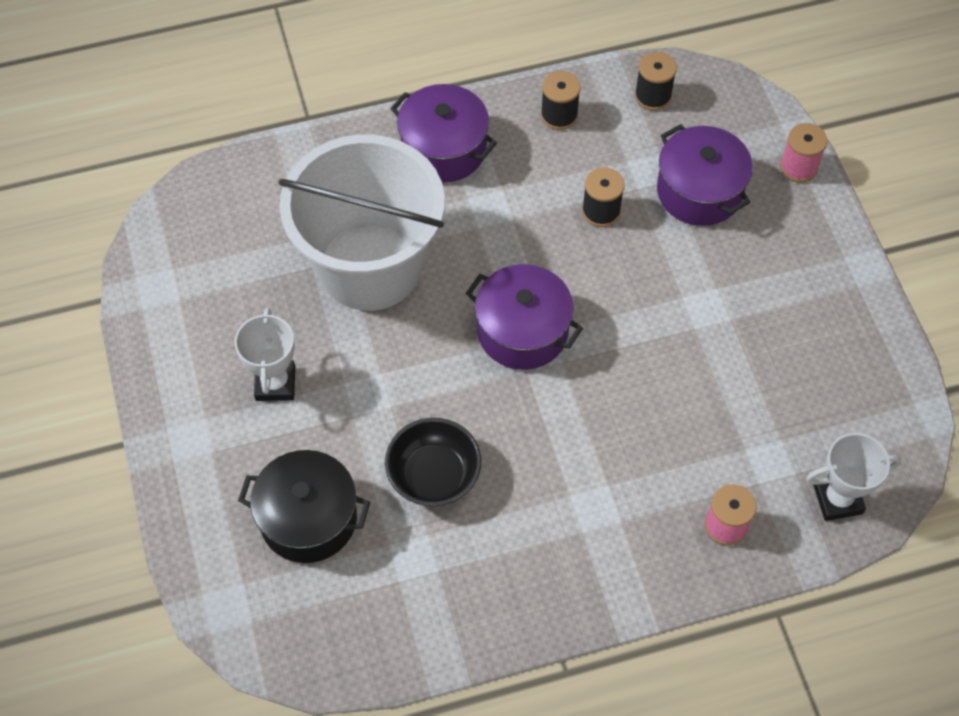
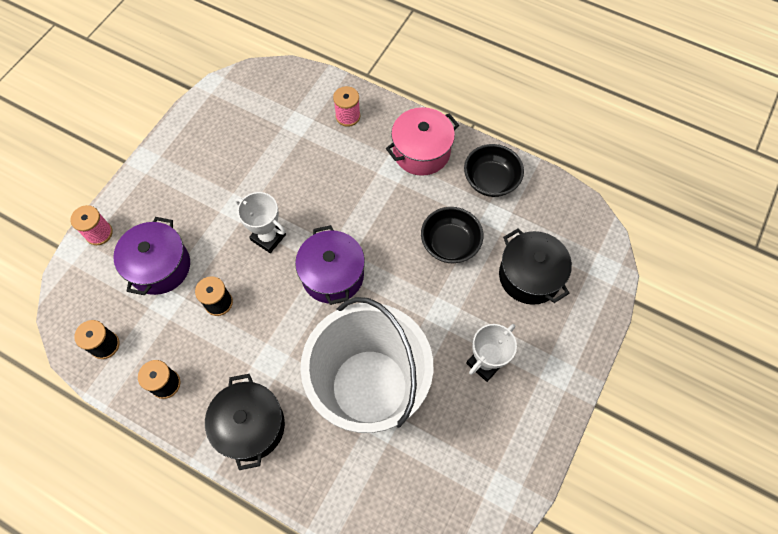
camera: 135 degrees left, 5 degrees up
(444, 149) = (250, 426): purple pot -> black pot
(464, 601) = (490, 180): none -> black bowl
(586, 561) = (421, 152): none -> pink pot
(838, 499) = (291, 88): white trophy -> white trophy (268, 237)

